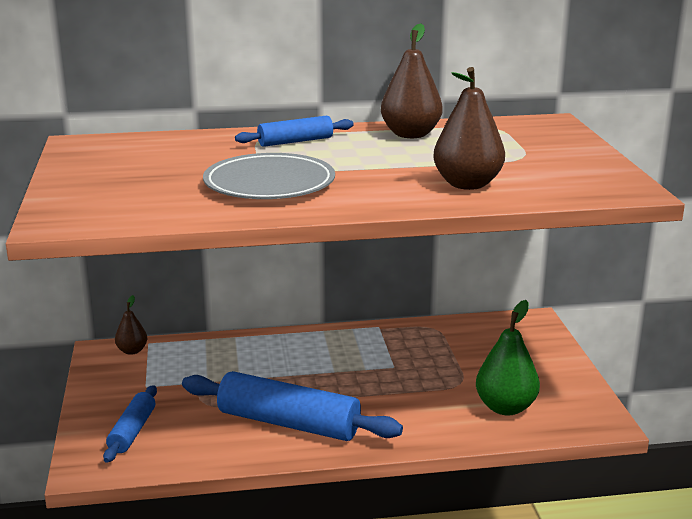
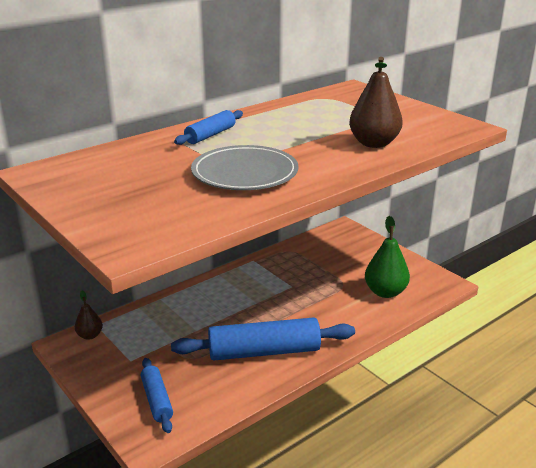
camera: 30 degrees left, 5 degrees up
(410, 134) = (281, 114): brown pear -> none

